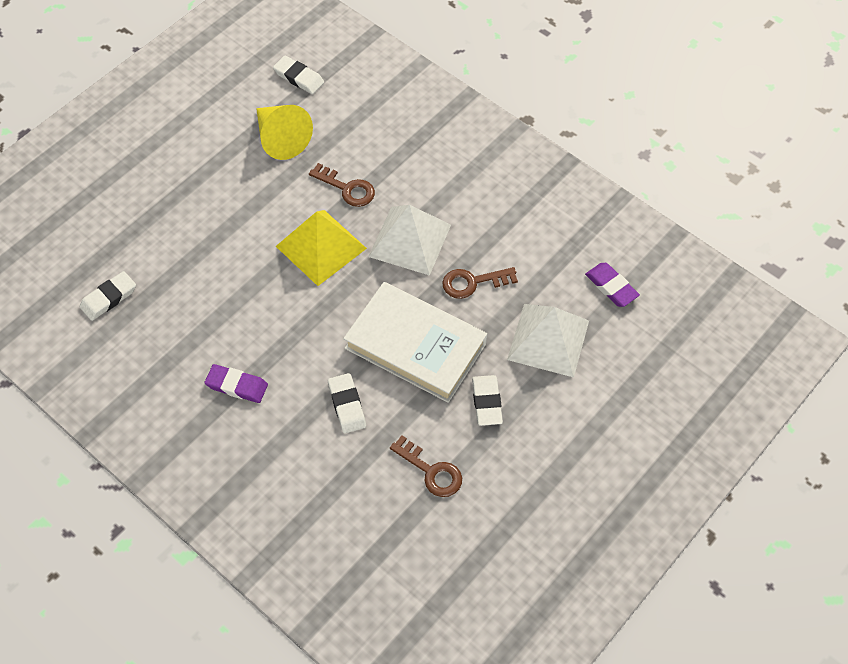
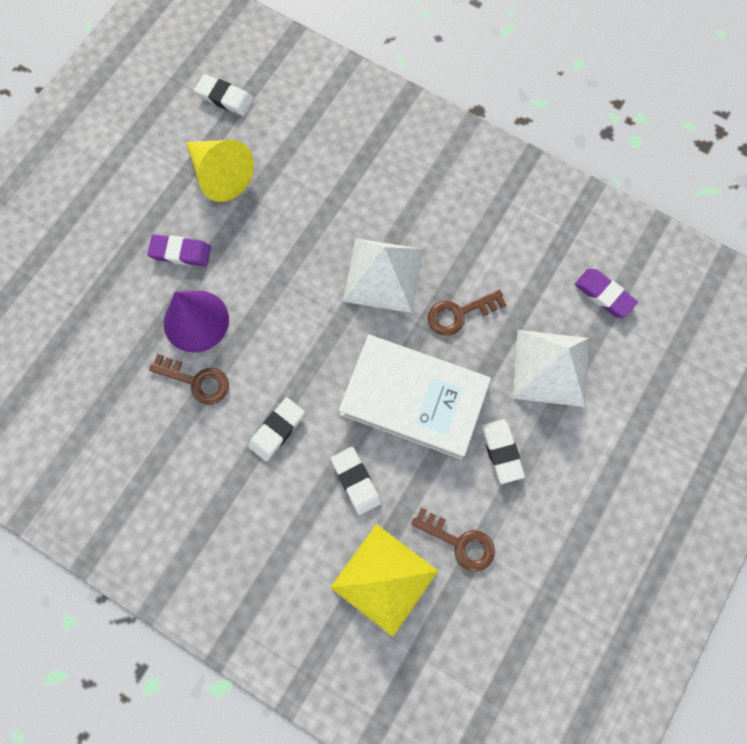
camera: 10 degrees left, 15 degrees up
(108, 298) = (72, 398): white eraser -> white eraser (277, 430)
(232, 253) = (196, 321): none -> purple cone
(237, 386) = (233, 479): purple eraser -> purple eraser (180, 252)
(321, 247) = (290, 298): yellow pyramid -> yellow pyramid (384, 579)
(347, 188) = (304, 223): brown key -> brown key (196, 381)

